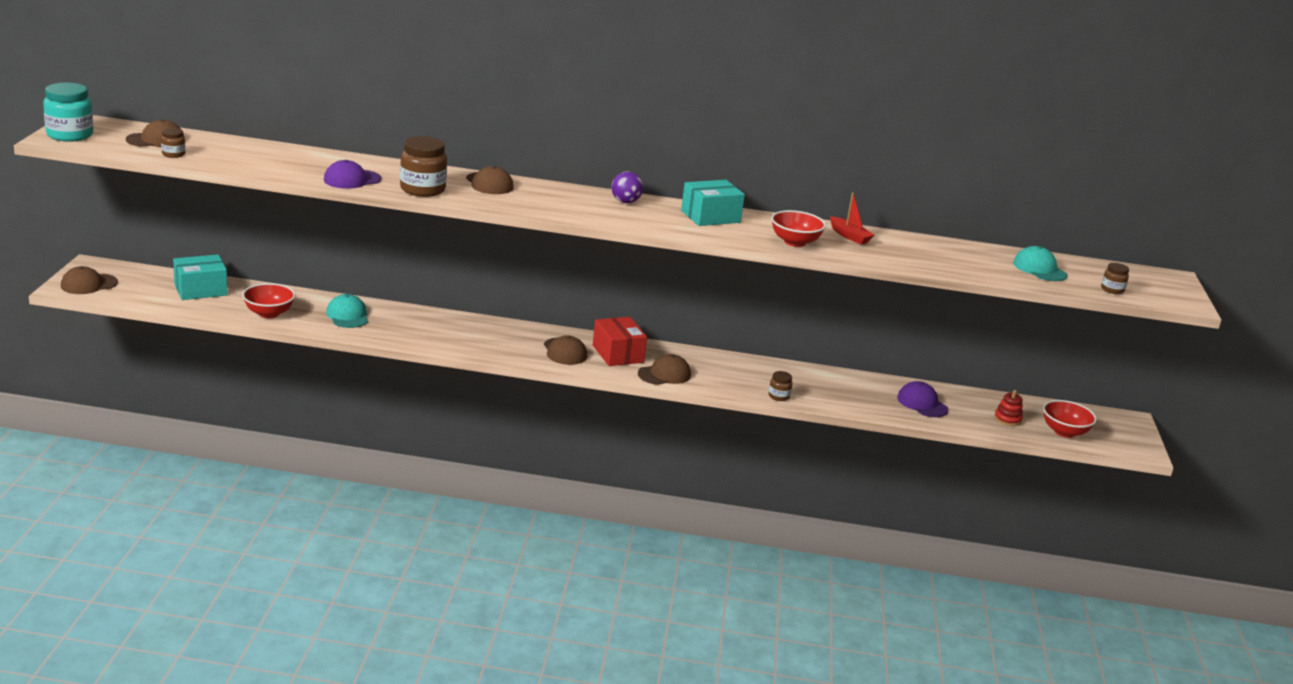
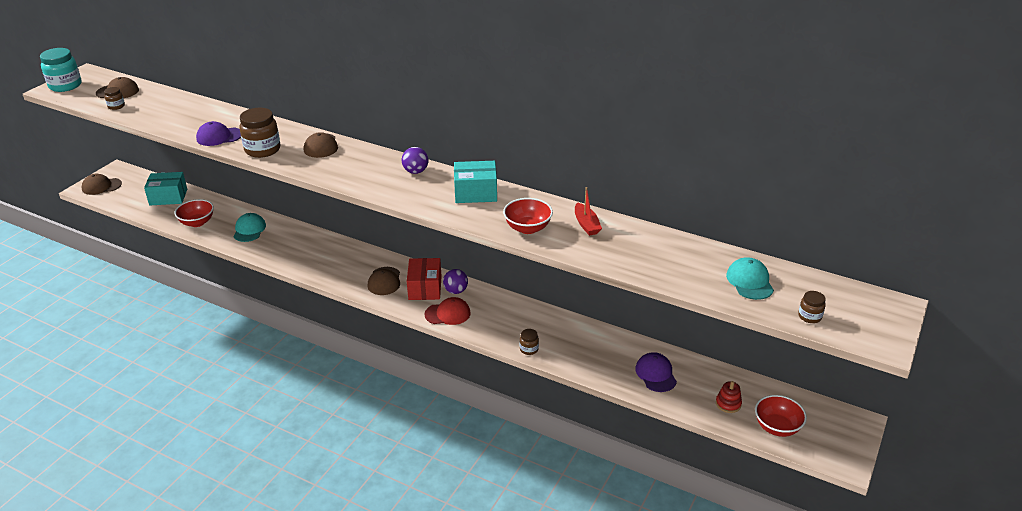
camera: 25 degrees right, 10 degrees up
(655, 353) = (456, 291): none -> purple ball
(664, 374) = (448, 314): brown cap -> red cap

